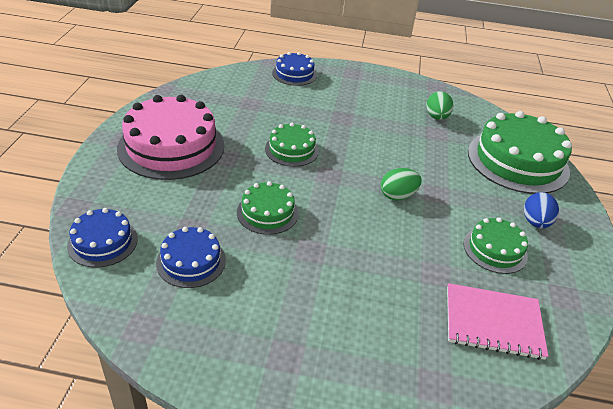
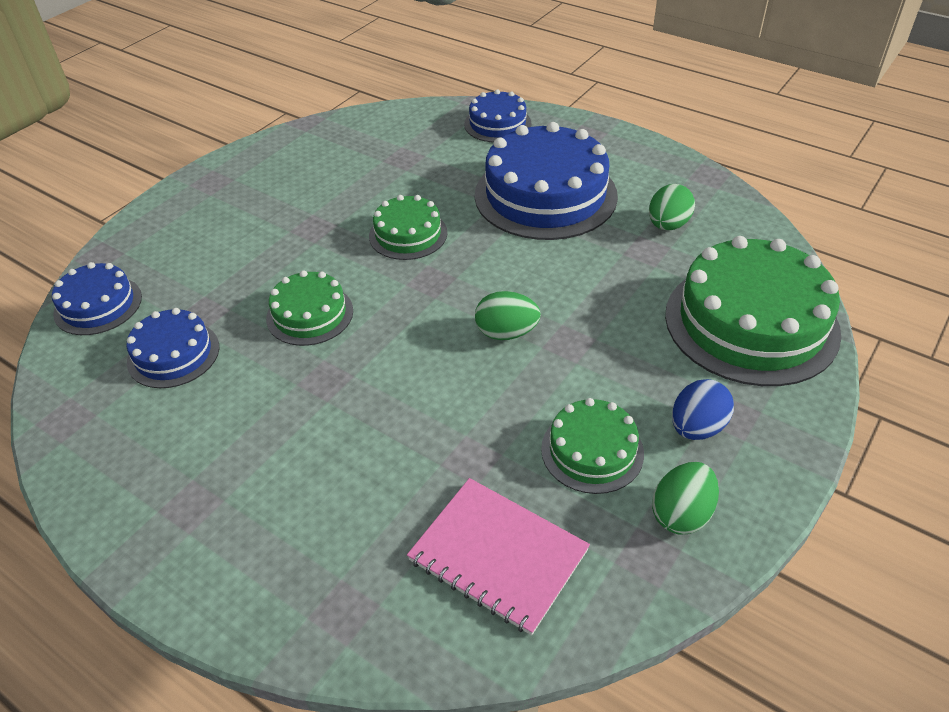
camera: 30 degrees right, 5 degrees up
(171, 146) = (259, 200): pink cake -> none
(356, 111) = (545, 195): none -> blue cake
(563, 270) = (681, 514): none -> green egg

